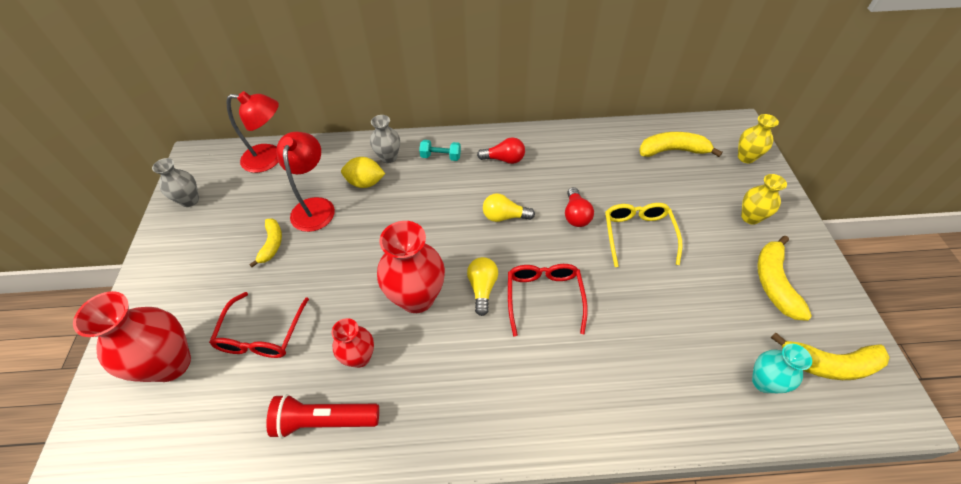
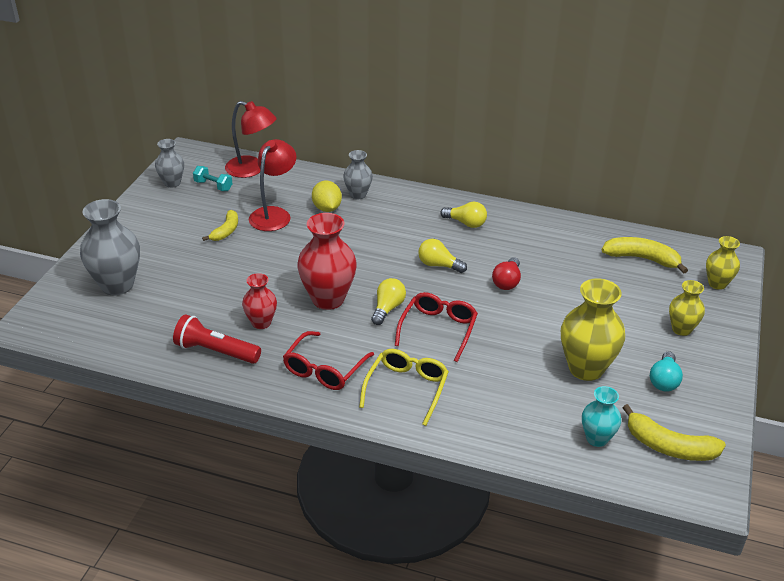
camera: 20 degrees right, 15 degrees down
(171, 363) = (117, 285): red vase -> grey vase
(262, 334) = (192, 287): red glasses -> red glasses (324, 369)
(365, 183) = (327, 208): yellow lemon -> yellow lemon turned 45 degrees clockwise
(441, 157) = (406, 206): turquoise dumbbell -> turquoise dumbbell (213, 186)
(504, 159) = (466, 223): red light bulb -> yellow light bulb
(638, 235) = (557, 311): yellow glasses -> yellow glasses (406, 388)
(701, 294) = (586, 368): none -> yellow vase
(773, 283) = (664, 380): yellow banana -> turquoise light bulb

